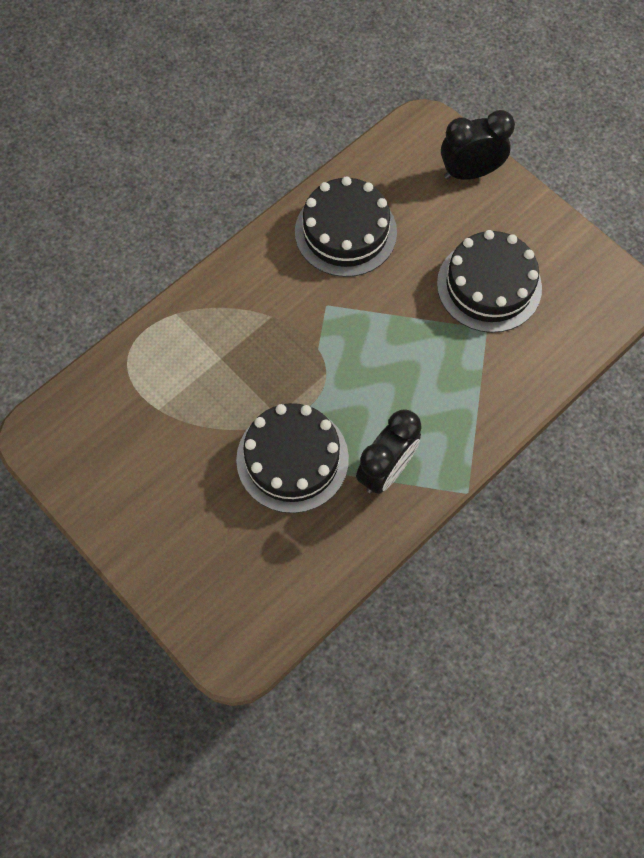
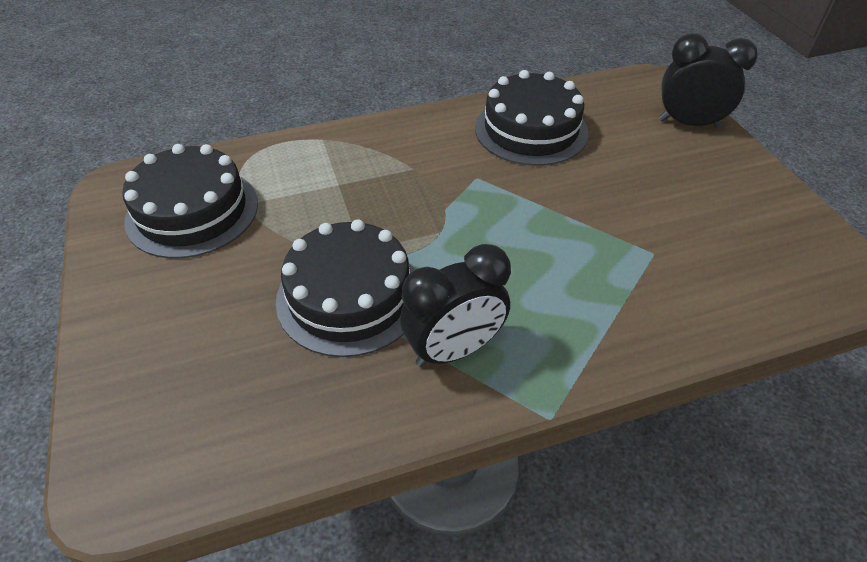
camera: 25 degrees right, 20 degrees down
(489, 285) = (673, 216): black cake -> black cake (192, 211)

